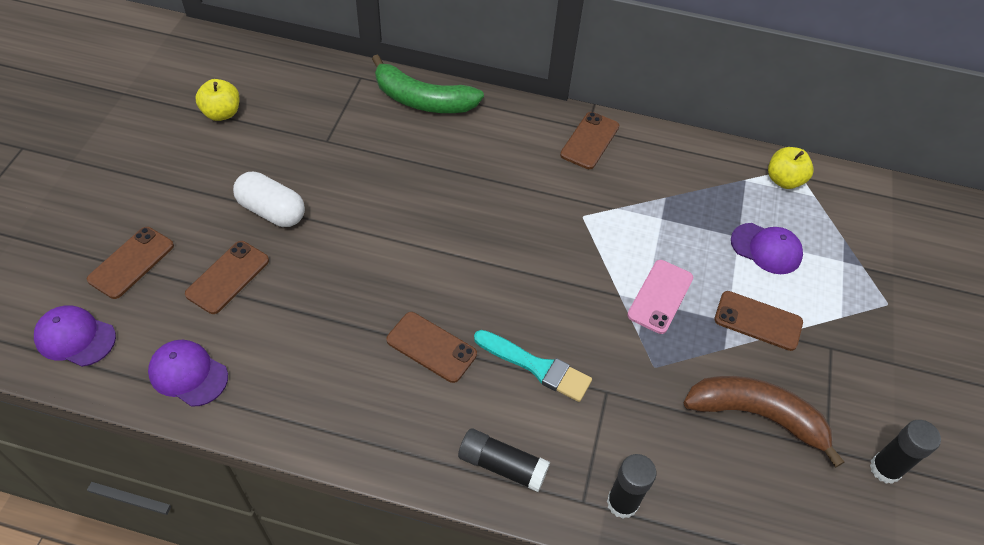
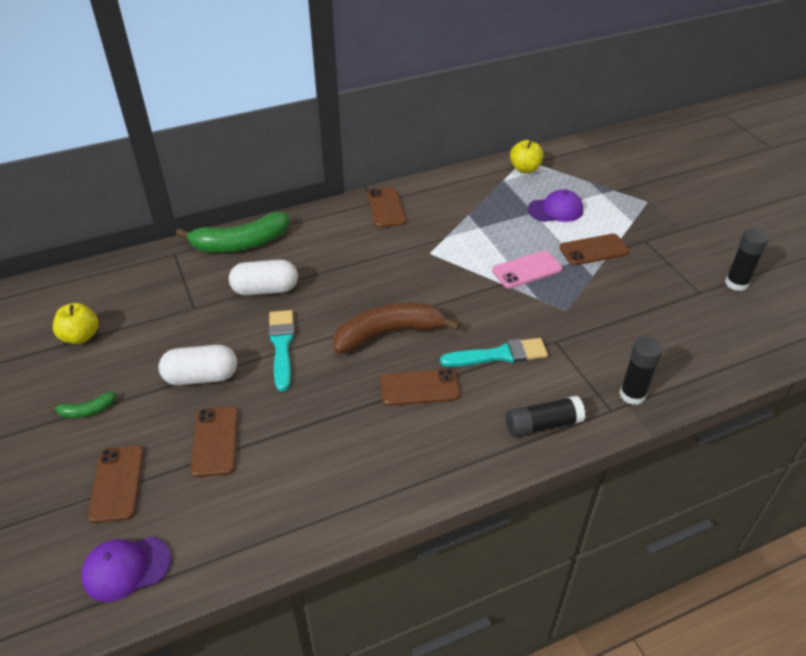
camera: 35 degrees left, 10 degrees down
(167, 184) = (87, 411): none -> green banana
(188, 374) = (257, 525): purple cap -> none
(359, 225) = (282, 346): none -> turquoise brush
(399, 160) = (265, 289): none -> white capsule
(660, 296) = (527, 270): pink phone -> pink phone turned 75 degrees clockwise
(757, 416) = (648, 299): brown banana -> brown banana (388, 333)

